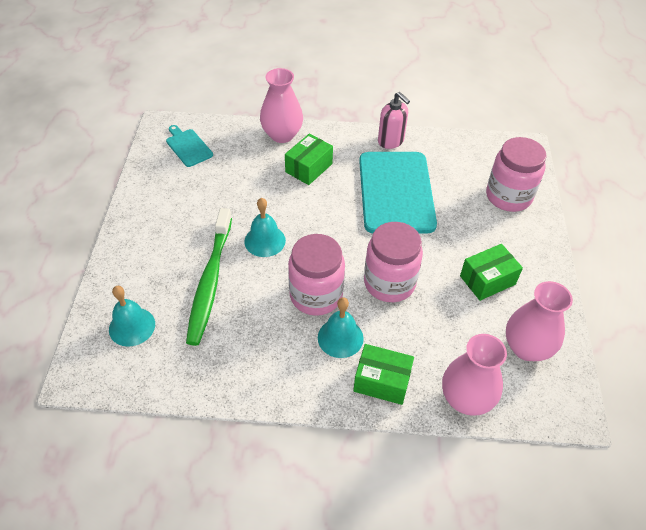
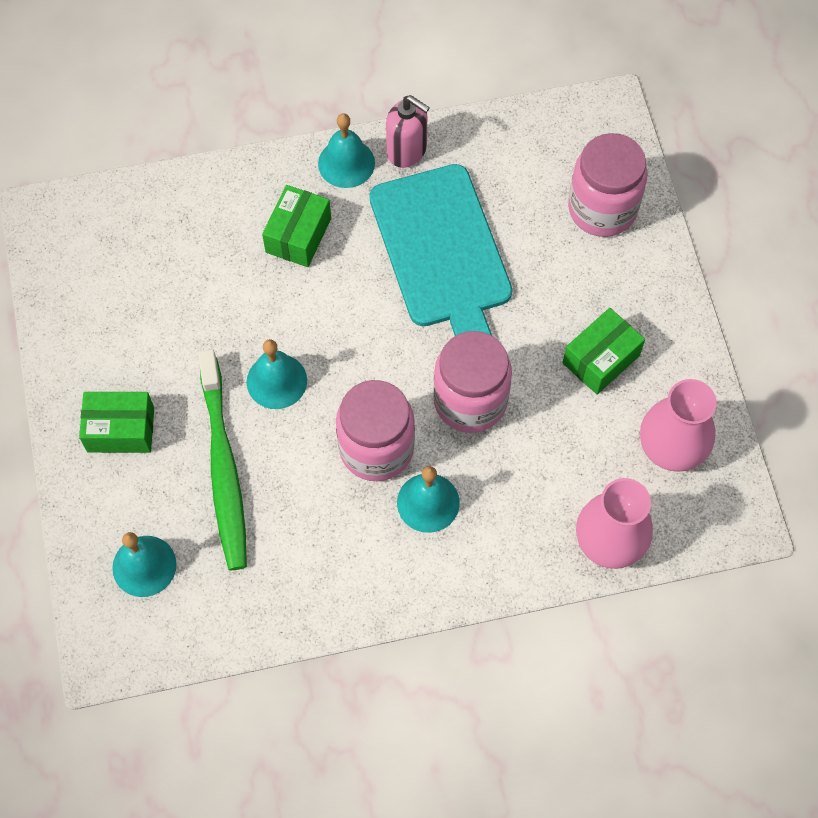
camera: 15 degrees left, 15 degrees up
(188, 147) = (100, 245): turquoise cutting board -> none
(282, 135) = (237, 183): pink vase -> none
(351, 139) = (346, 163): none -> turquoise bell
(382, 381) = (499, 549): green box -> green box (120, 430)

